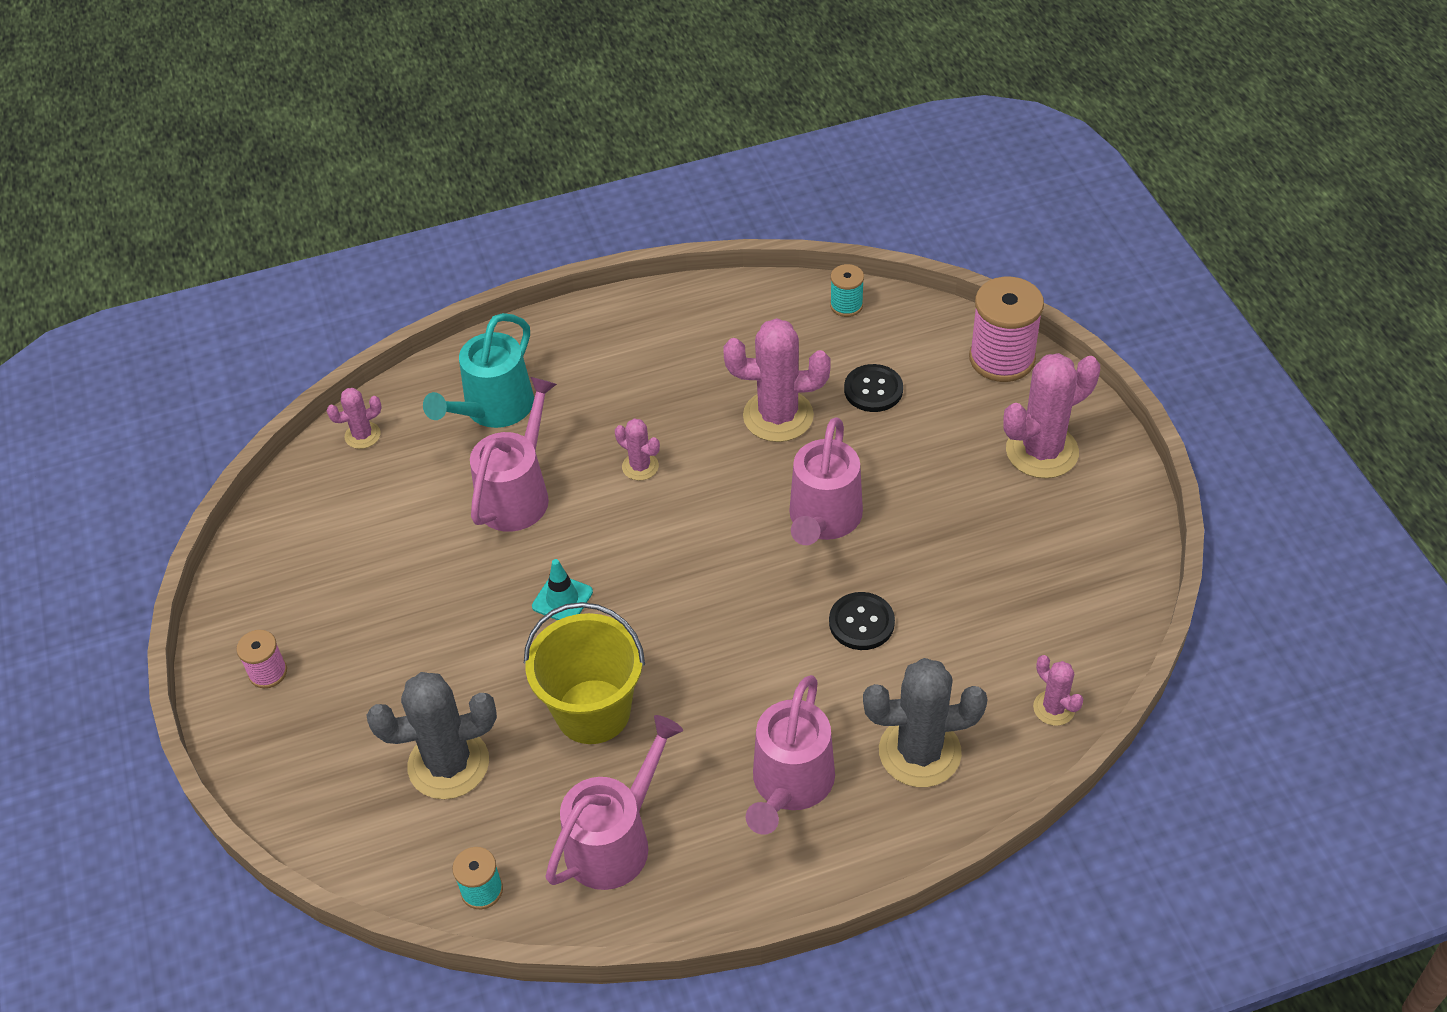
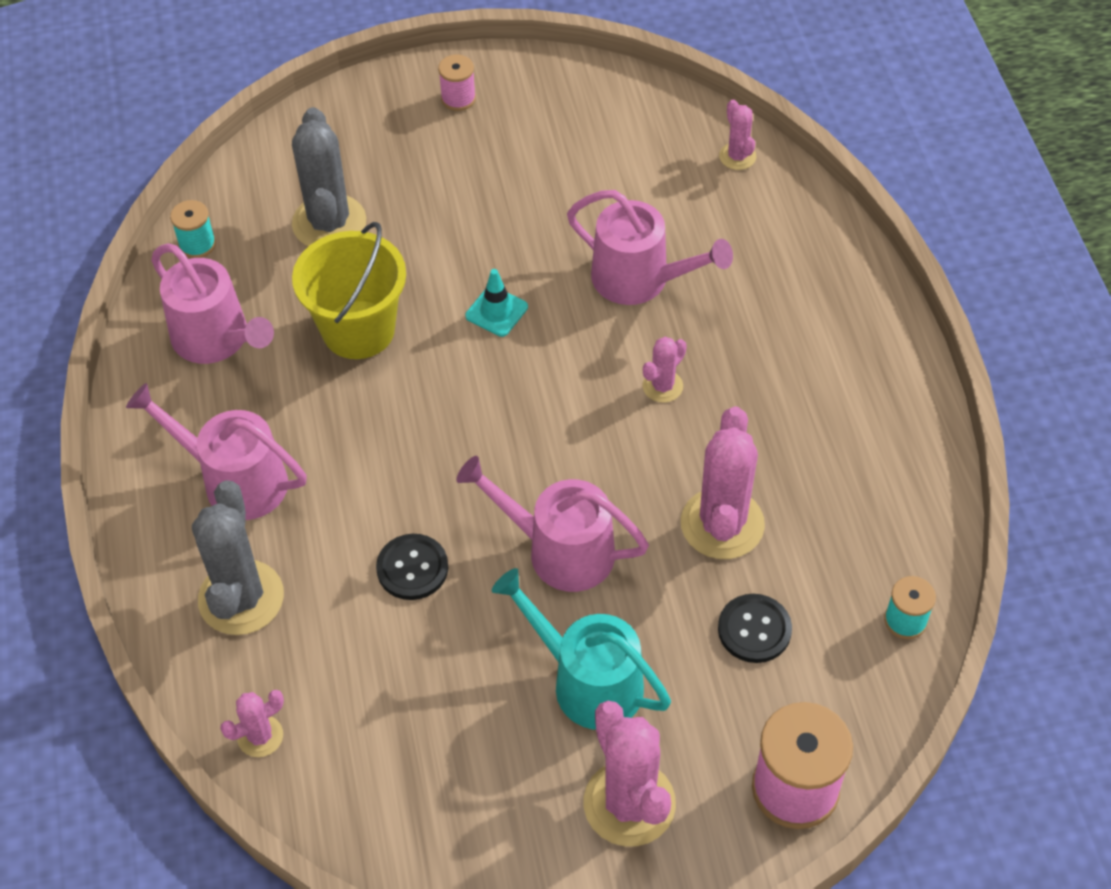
camera: 95 degrees right, 5 degrees up
(493, 409) = (763, 262): turquoise watering can -> turquoise watering can (588, 681)

